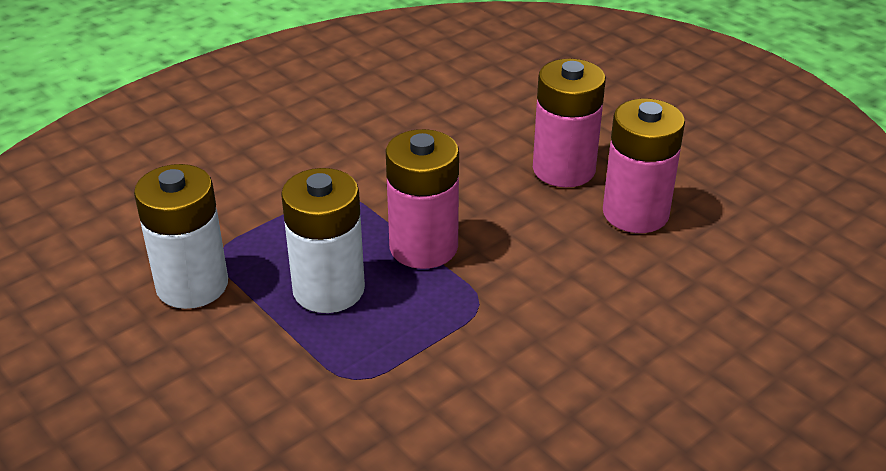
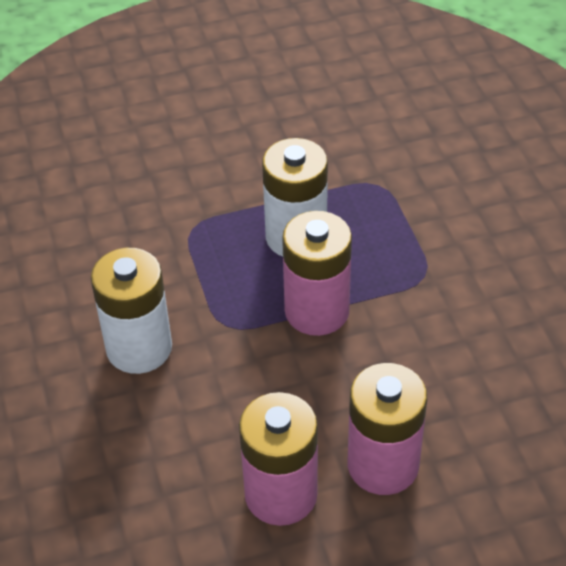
camera: 115 degrees right, 10 degrees up
(192, 285) = (344, 162): white battery -> white battery (139, 348)

